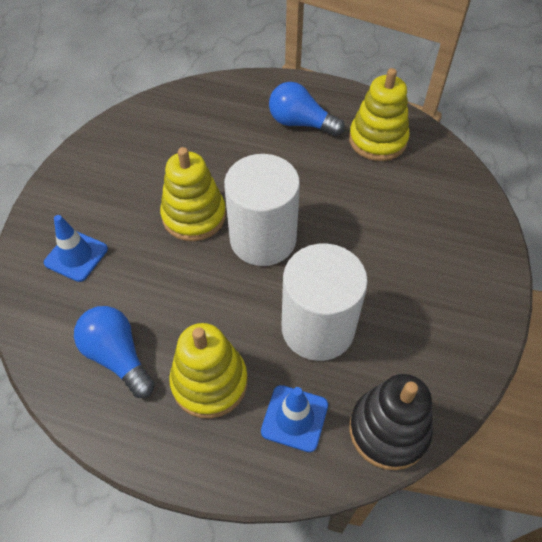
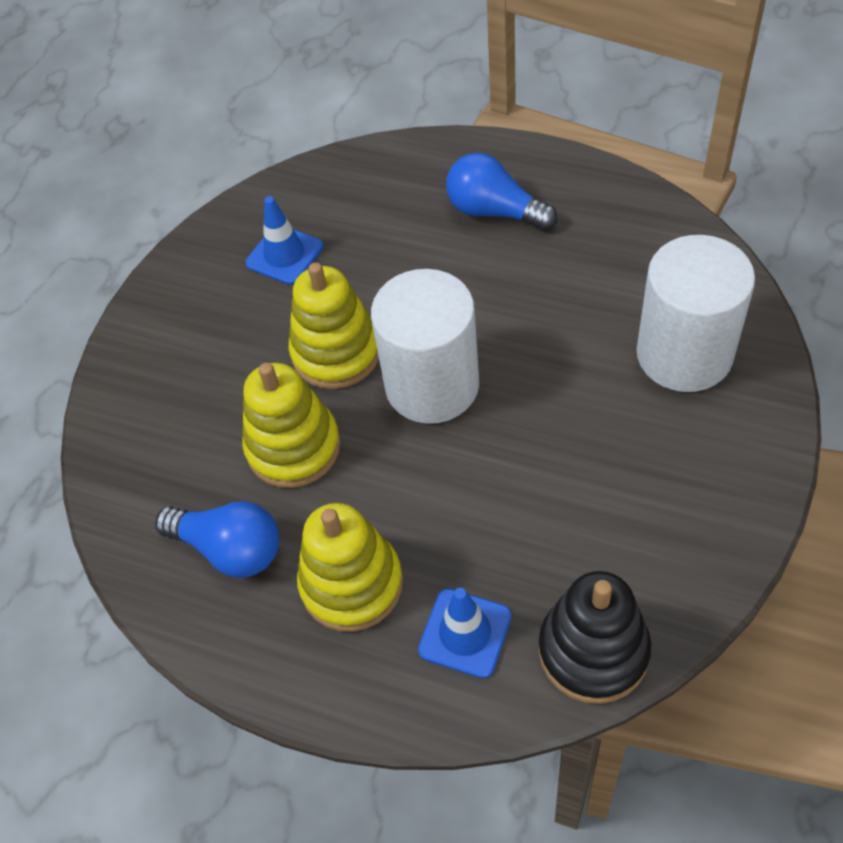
camera: 10 degrees right, 0 degrees up
(76, 256) = (174, 411): blue traffic cone -> blue traffic cone (284, 255)
(118, 356) = (230, 549): blue light bulb -> blue light bulb turned 150 degrees clockwise
(318, 328) = (503, 511): white cylinder -> white cylinder (684, 354)
(377, 140) = (607, 235): yellow stacking toy -> yellow stacking toy (293, 447)

